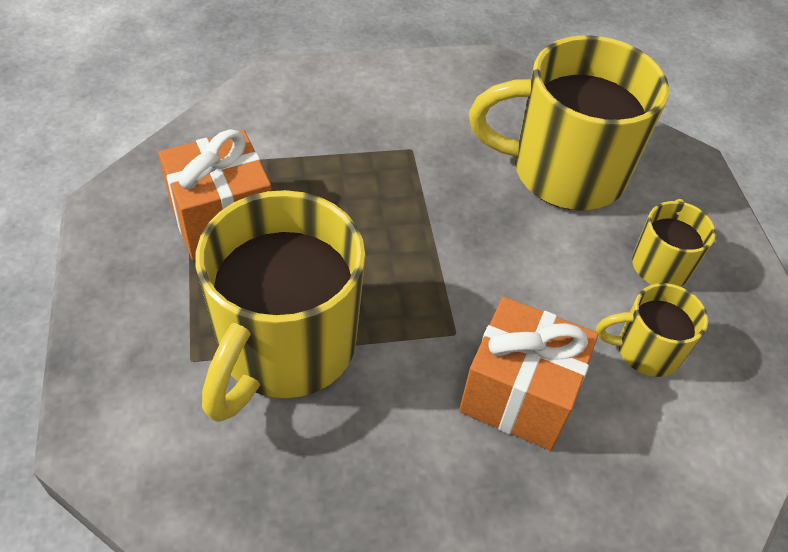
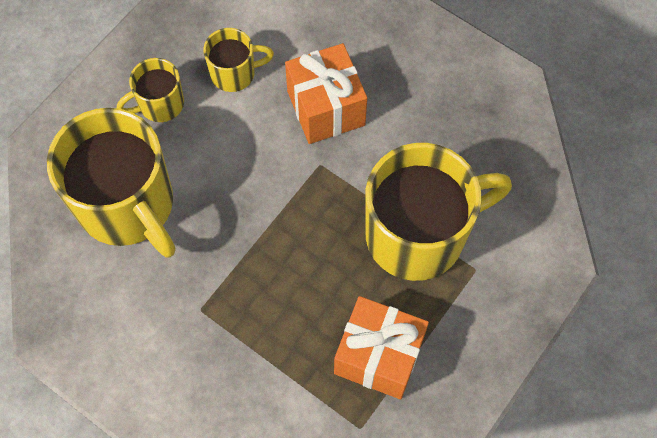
camera: 130 degrees left, 15 degrees up
(645, 350) = (234, 73): yellow mug -> yellow mug turned 60 degrees counterclockwise

